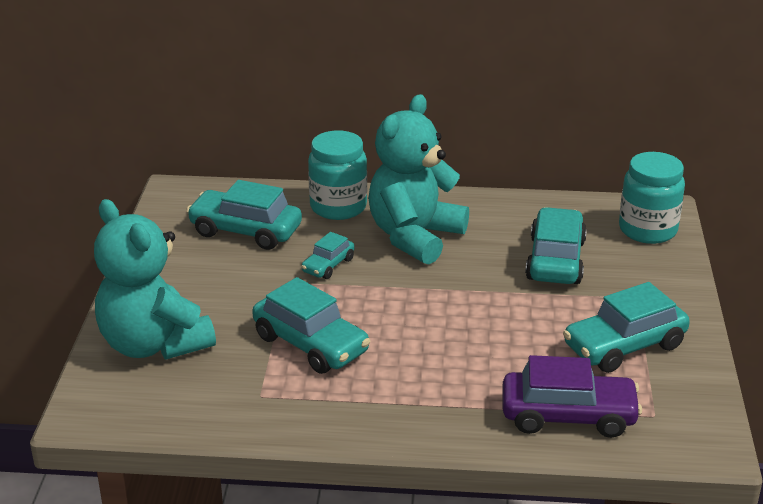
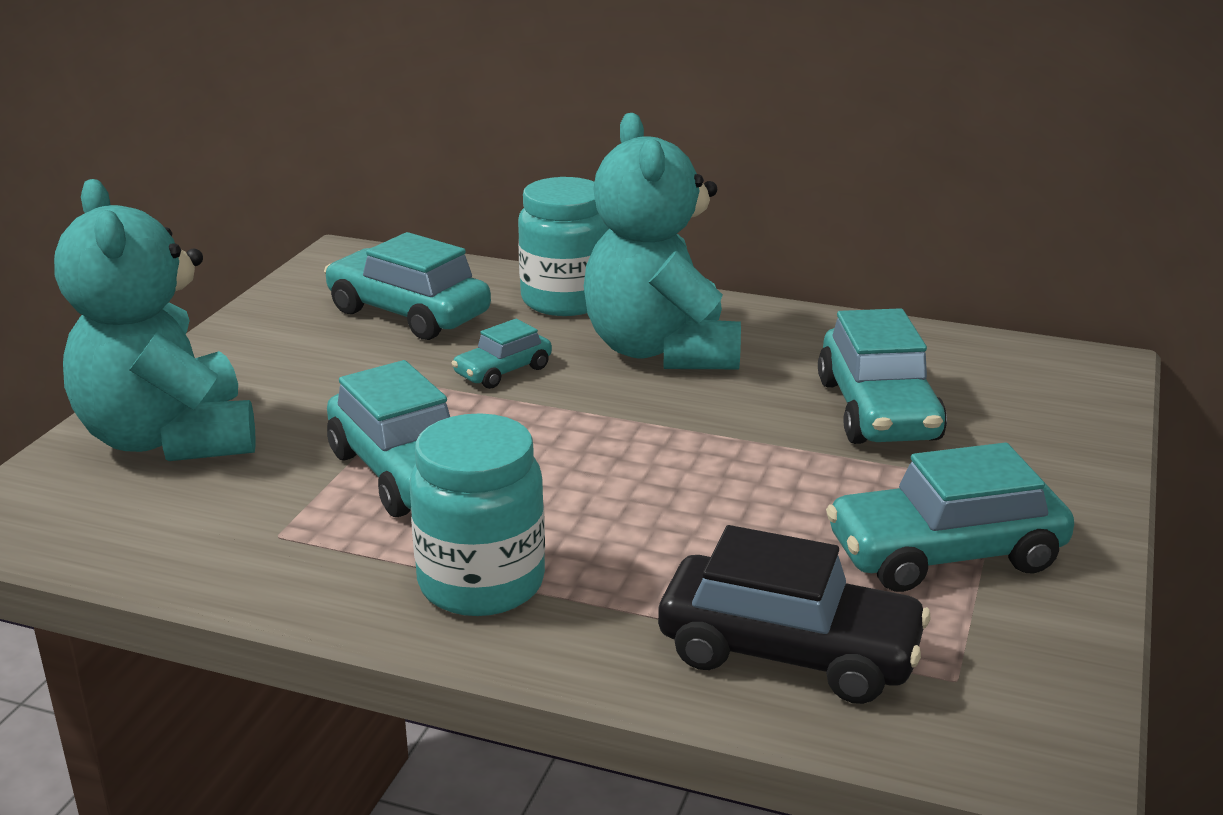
camera: 15 degrees right, 5 degrees down
(414, 236) = (661, 351): turquoise teddy bear -> turquoise teddy bear turned 60 degrees counterclockwise
(555, 260) = (878, 410): turquoise car -> turquoise car turned 150 degrees clockwise
(568, 416) = (788, 652): purple car -> black car
(647, 230) = (1058, 388): turquoise jar -> turquoise jar (481, 583)

